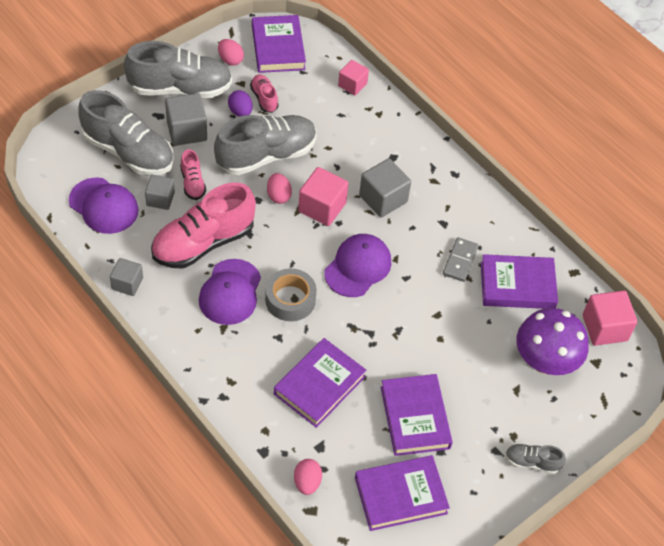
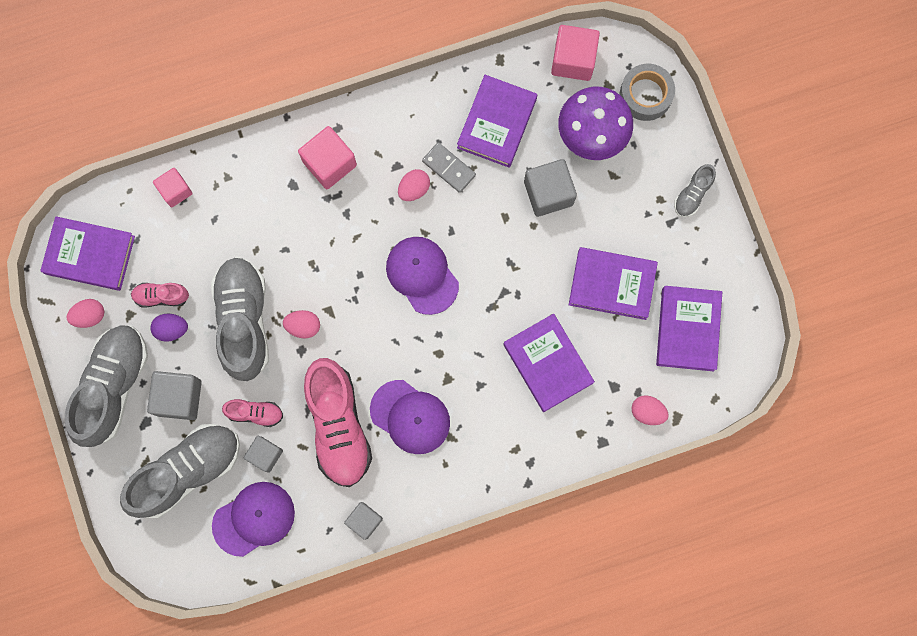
camera: 65 degrees left, 25 degrees up
(290, 299) = (439, 358): grey tape -> grey tape (645, 95)
(322, 207) = (334, 285): pink cube -> pink cube (329, 163)
(383, 199) = (344, 216): grey cube -> grey cube (548, 193)
(430, 240) = (414, 189): none -> pink egg

